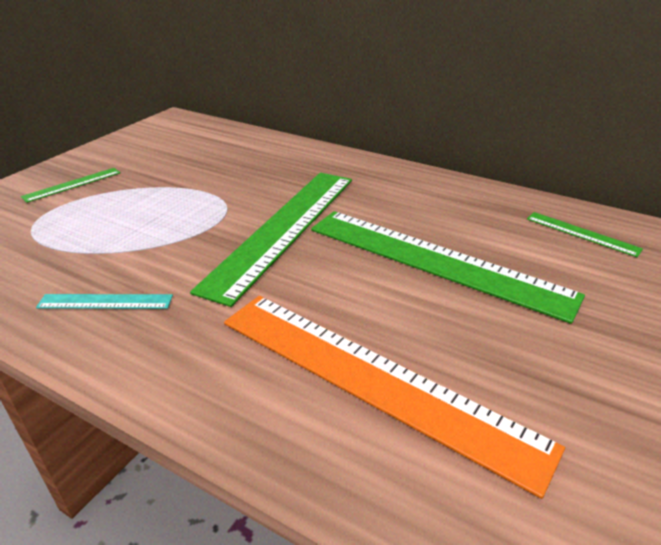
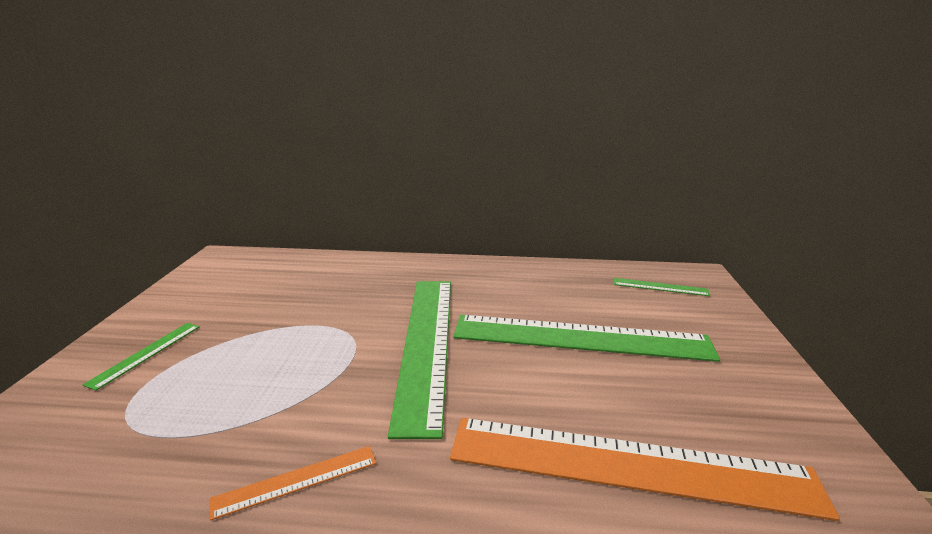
camera: 25 degrees left, 10 degrees down
(105, 302) = (296, 481): turquoise ruler -> orange ruler

